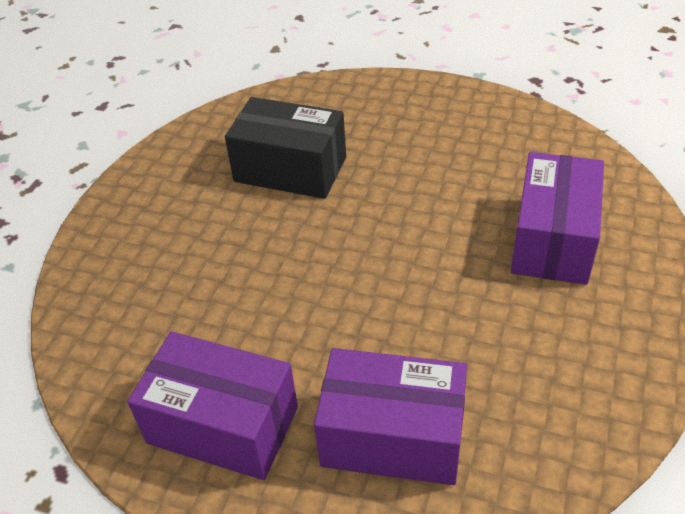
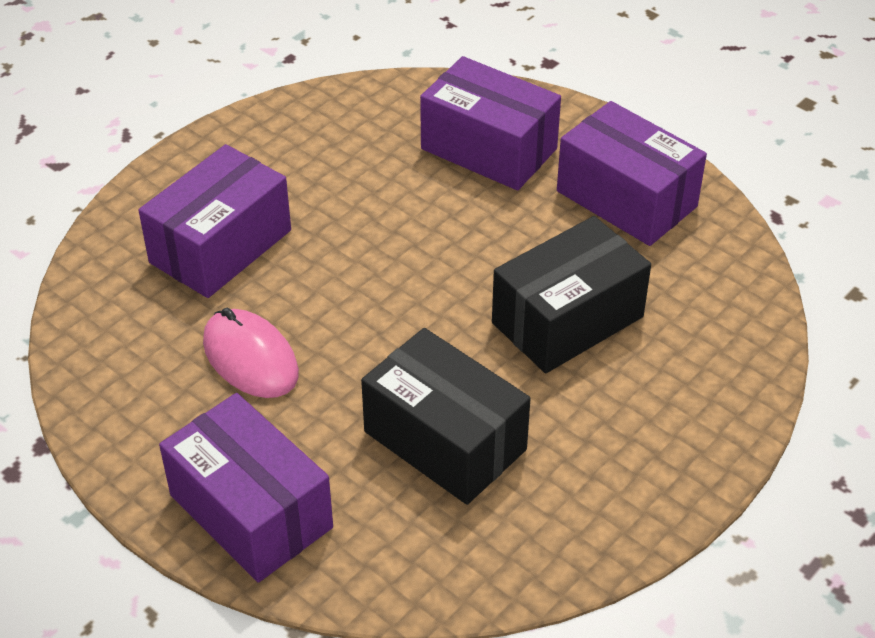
camera: 160 degrees left, 0 degrees up
(238, 278) = (567, 320): none -> black box
(383, 101) = (251, 511): none -> purple box
(455, 172) = (250, 358): none -> pink mouse

